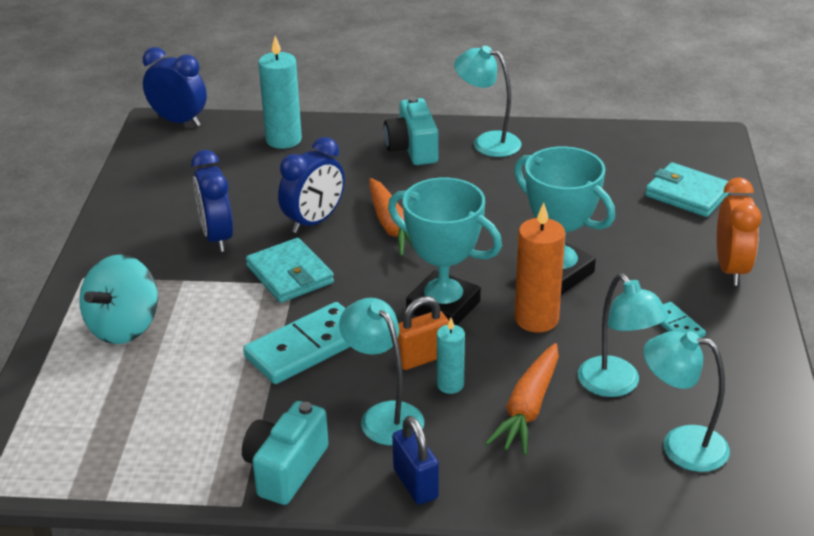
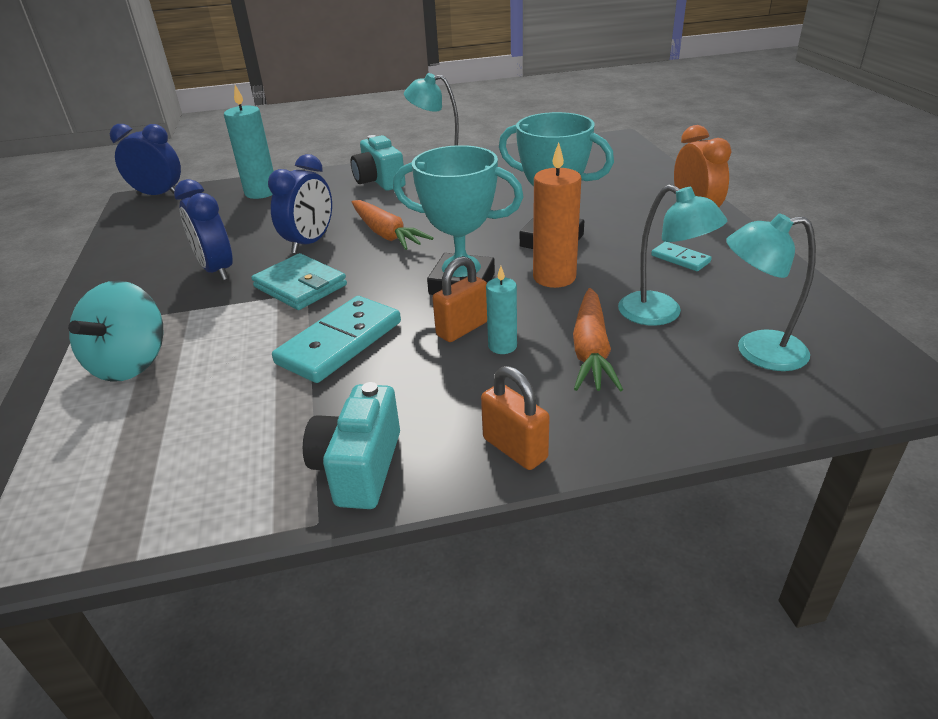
camera: 15 degrees left, 0 degrees up
(384, 415) = (448, 388): turquoise lamp -> none
(415, 484) = (514, 448): blue padlock -> orange padlock
(687, 194) = (623, 173): turquoise wallet -> none

